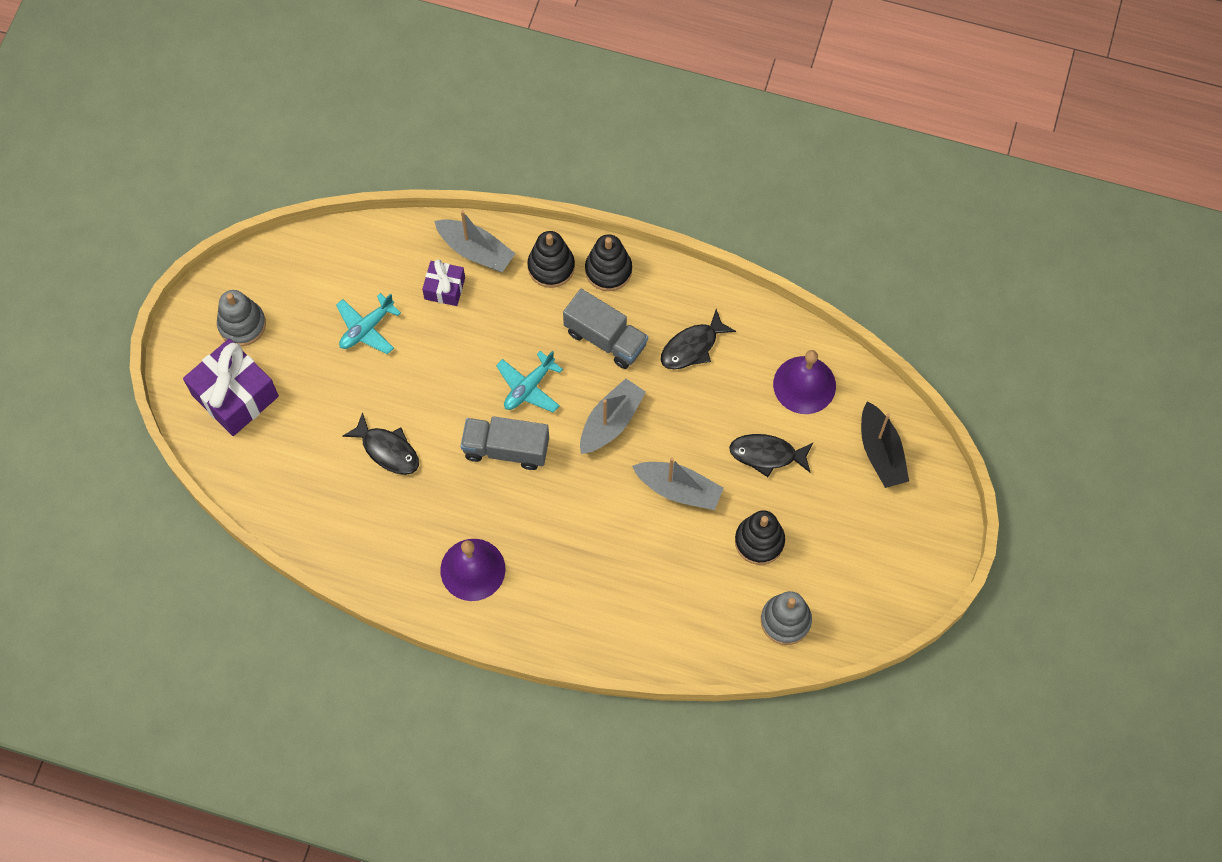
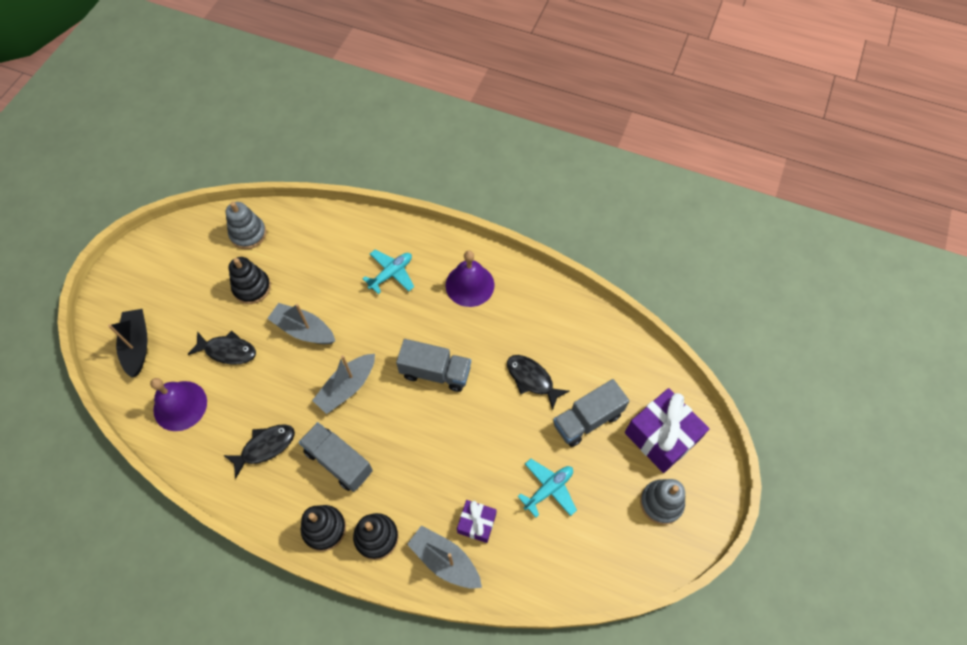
camera: 175 degrees left, 5 degrees down
(321, 408) = (587, 419): none -> grey truck
(529, 387) = (411, 422): turquoise plane -> turquoise plane (391, 274)

